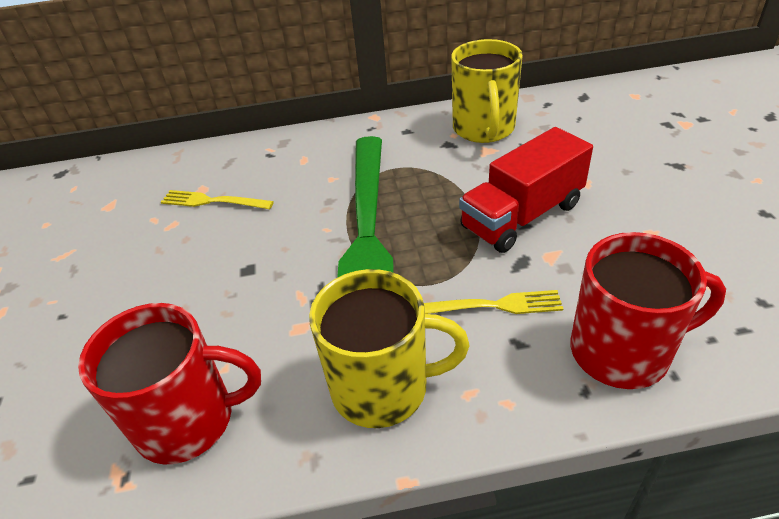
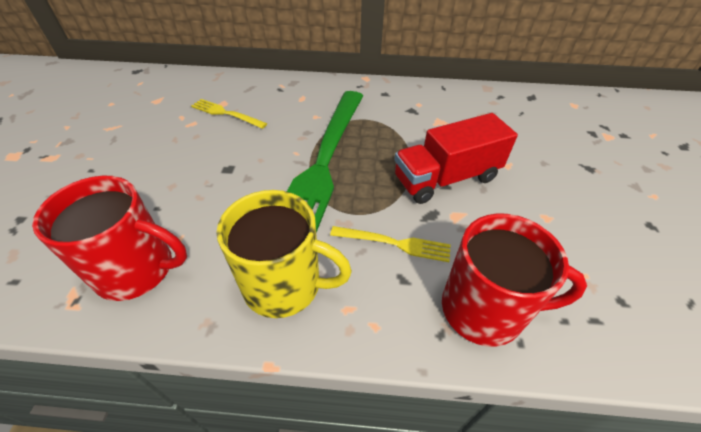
camera: 10 degrees right, 5 degrees up
(483, 129) = (443, 105): yellow mug -> none

